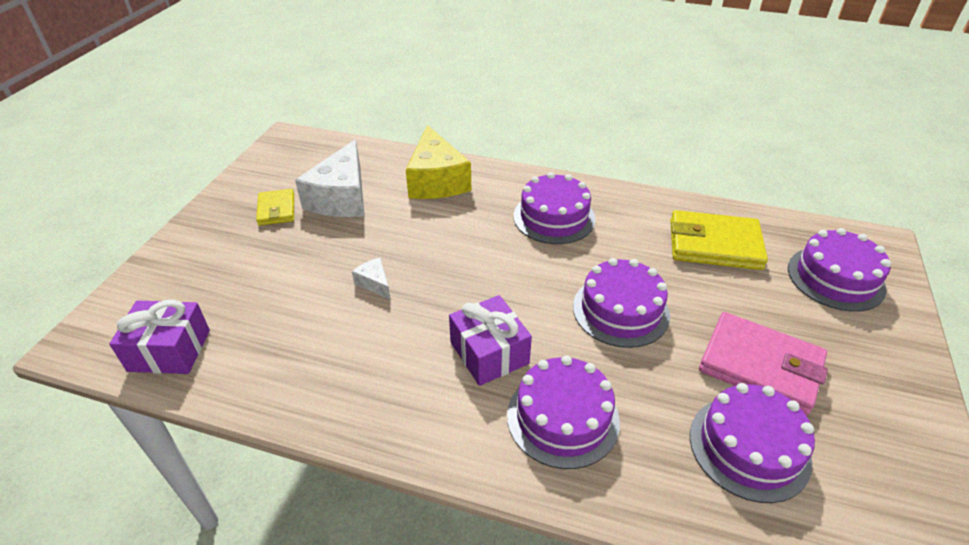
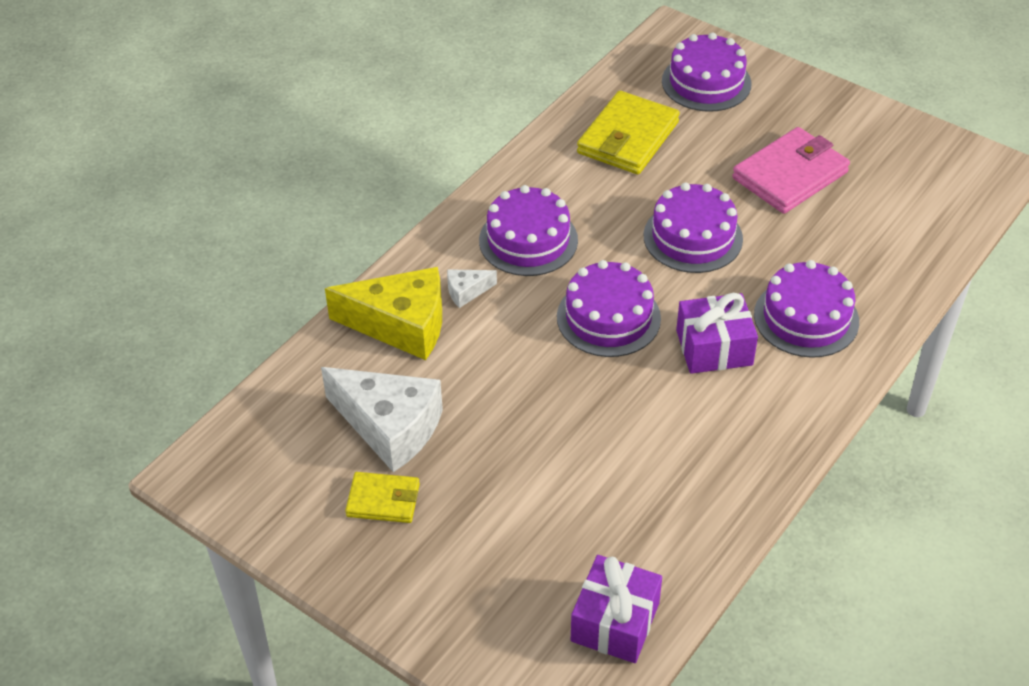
camera: 70 degrees left, 5 degrees up
(374, 283) = (576, 419): white cheese -> white cheese (466, 291)
(749, 447) = (867, 217): purple cake -> purple cake (608, 317)

